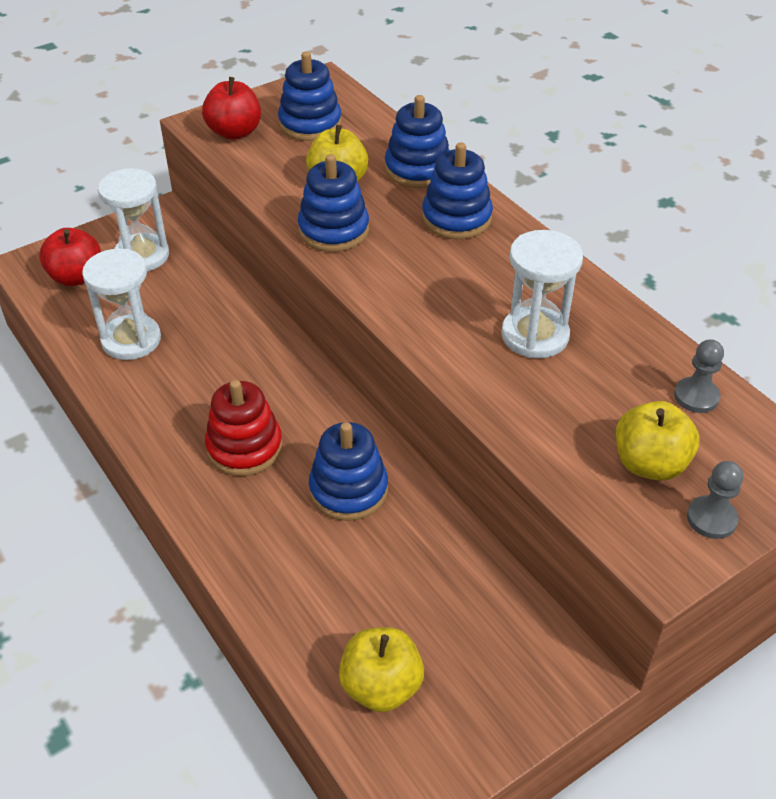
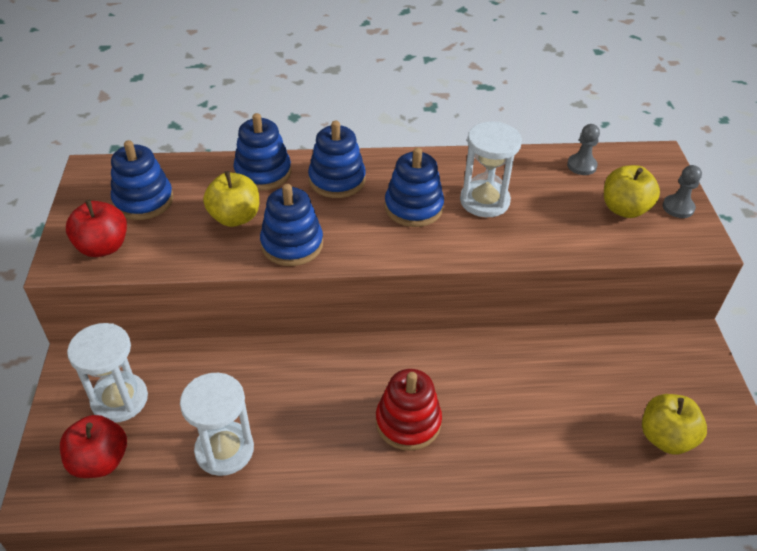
camera: 60 degrees left, 0 degrees up
(348, 490) = (489, 379): blue stacking toy -> blue stacking toy (413, 207)

